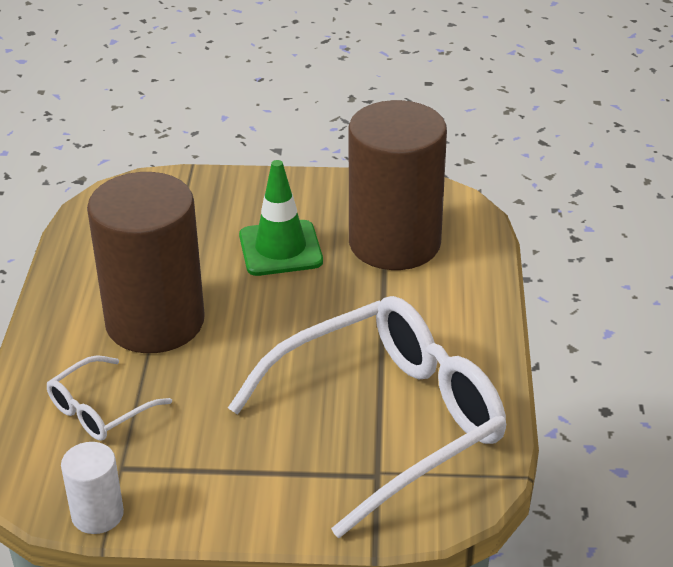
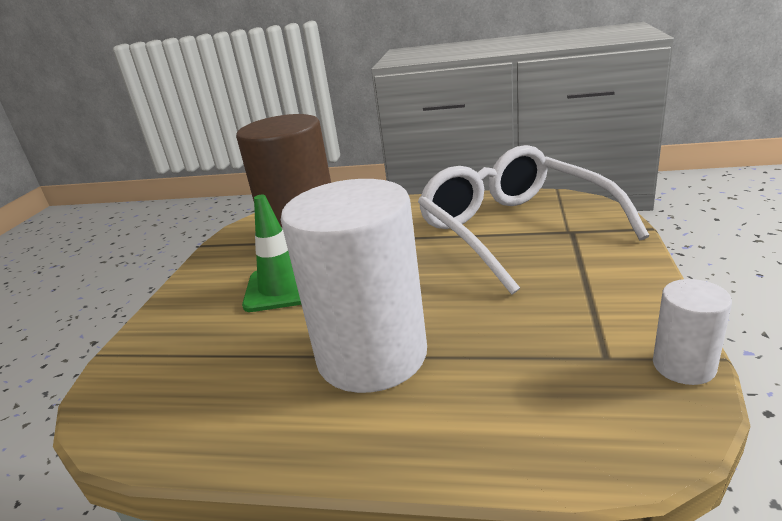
camera: 80 degrees left, 10 degrees down
(100, 410) = (519, 382): white glasses -> none
(155, 322) = (372, 355): brown cylinder -> white cylinder

